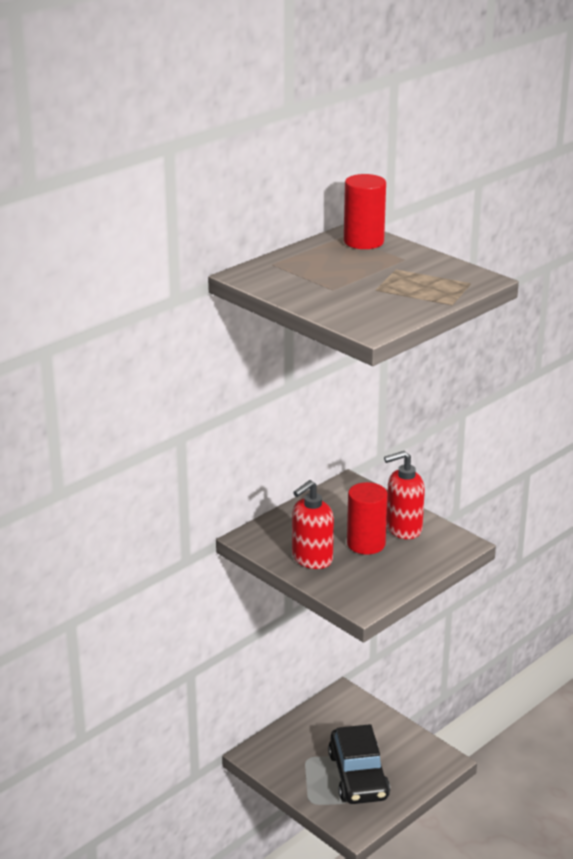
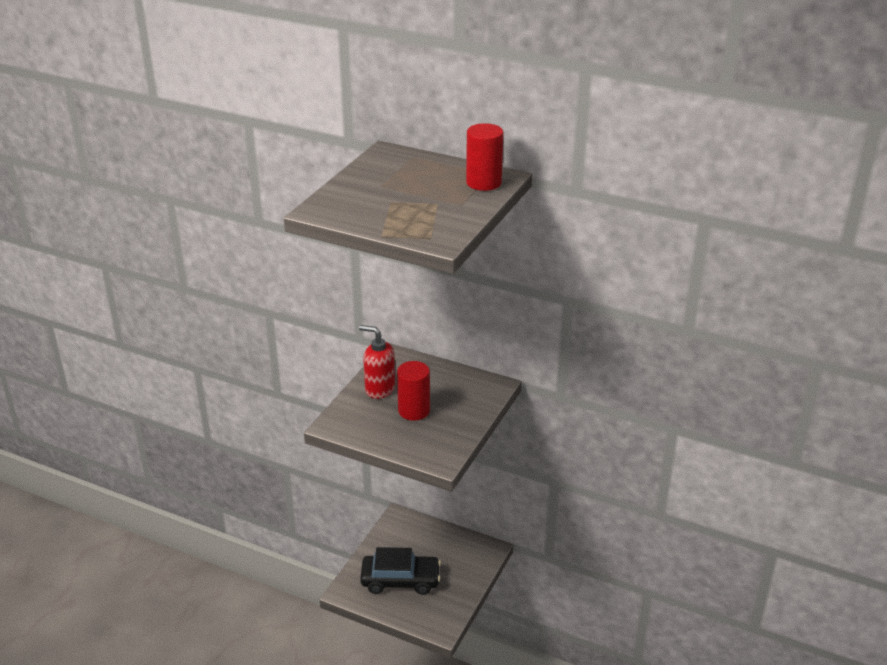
camera: 70 degrees right, 5 degrees up
(358, 776) = (400, 580): black car -> black car turned 150 degrees counterclockwise
(403, 529) = (446, 425): red soap dispenser -> none

